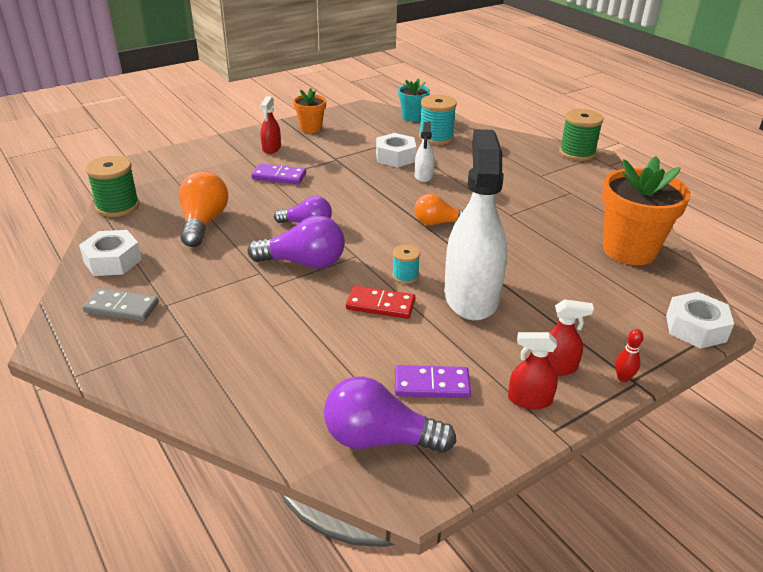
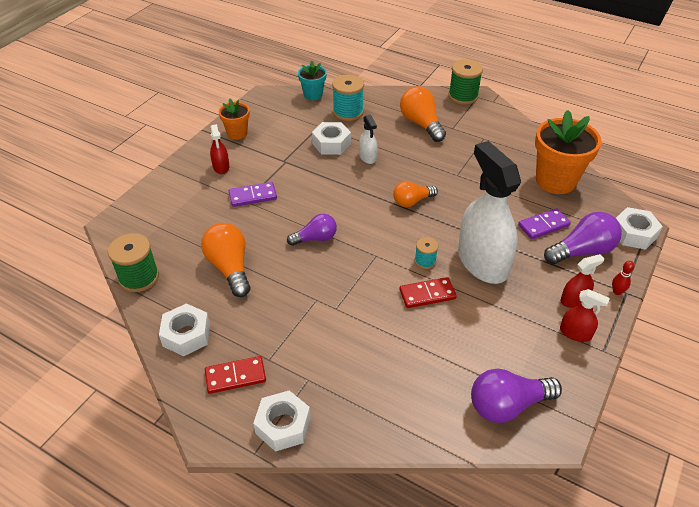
camera: 25 degrees left, 10 degrees up
(122, 307) = (235, 376): grey domino -> red domino
(123, 363) = (283, 425): none -> white nut
(303, 262) = (342, 277): purple light bulb -> purple light bulb (582, 251)
(431, 385) = (509, 348): purple domino -> purple domino (543, 225)
(507, 164) = (421, 124): none -> orange light bulb
(529, 400) = (575, 333): red spray bottle -> red spray bottle turned 135 degrees counterclockwise

